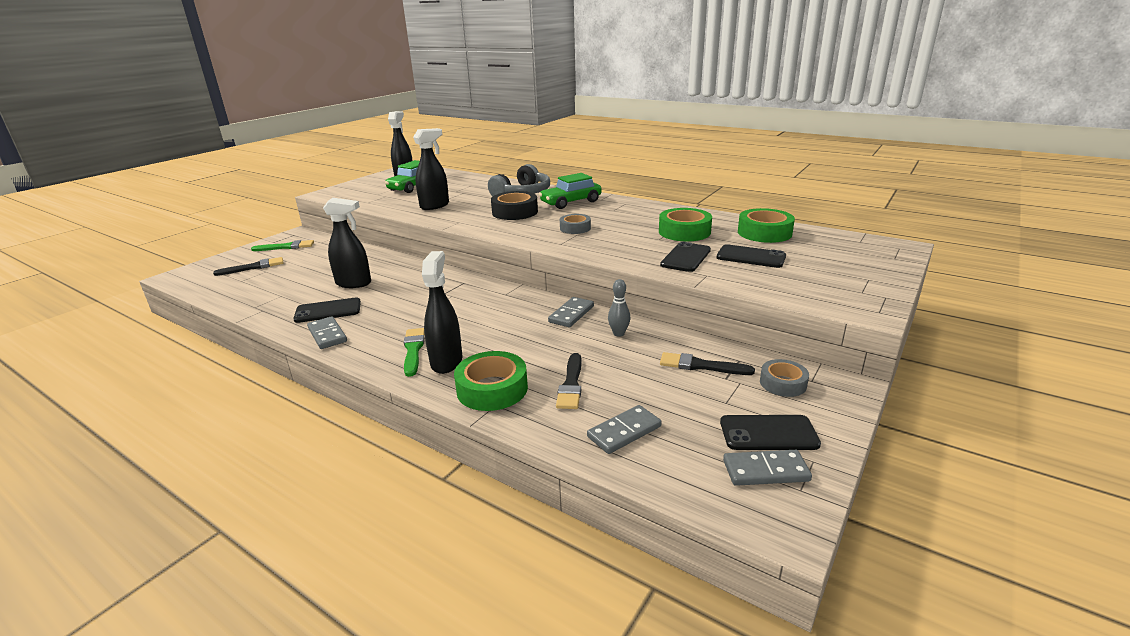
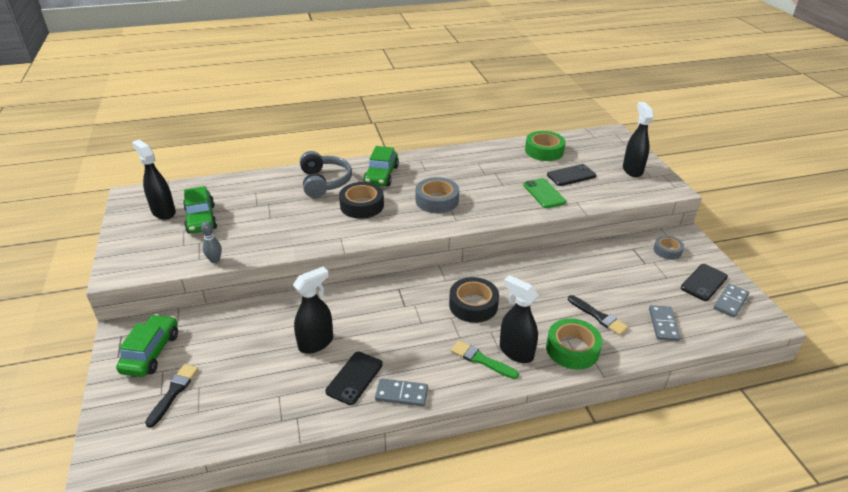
camera: 50 degrees left, 10 degrees up
(286, 247) = (151, 352): green brush -> green car
(435, 206) = (278, 231): black spray bottle -> black spray bottle (632, 170)
(488, 317) = (473, 305): none -> black tape
(571, 314) = (512, 270): grey domino -> none
(575, 228) = (437, 200): grey tape -> grey tape, size x1.61
(618, 333) = (559, 267): grey bowling pin -> grey bowling pin (215, 260)
(684, 232) = (504, 171): green tape -> none
(686, 257) = (544, 193): black phone -> green phone
(701, 366) = (626, 263): black brush -> none

